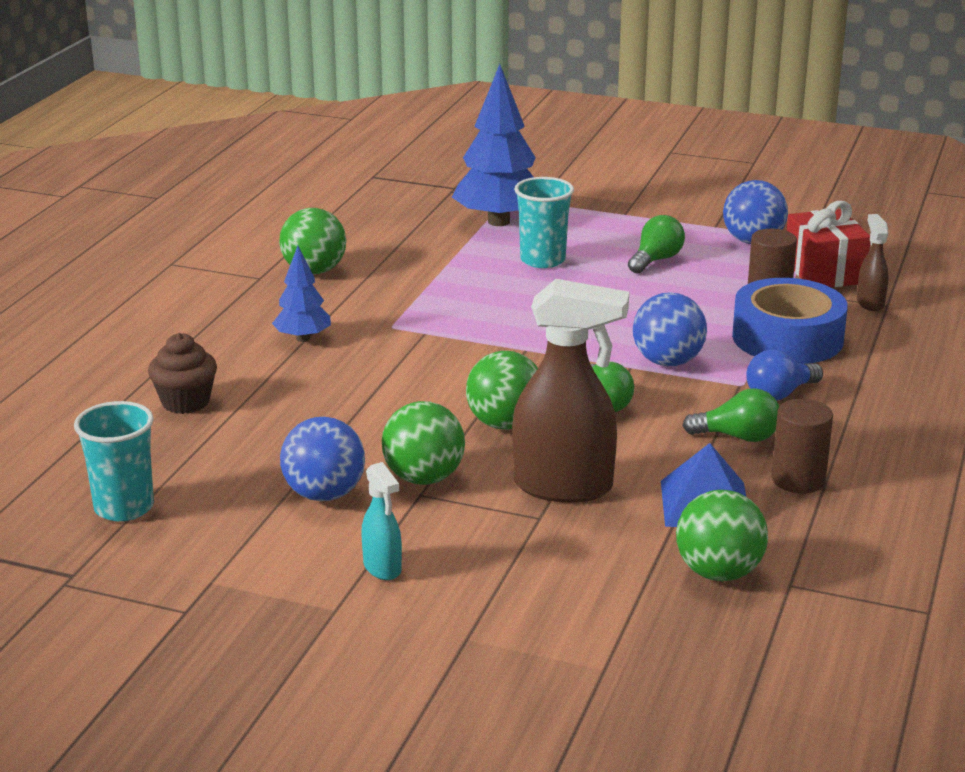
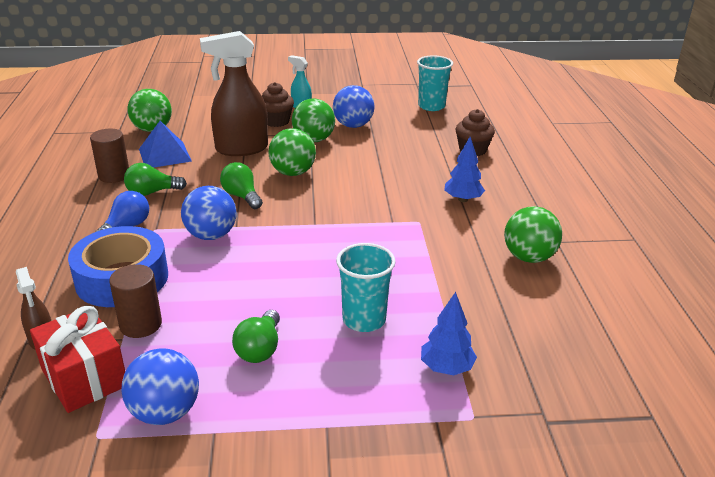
camera: 155 degrees right, 5 degrees up
(461, 538) = (276, 121): none -> brown cupcake
(498, 222) = (446, 368): blue tree -> blue tree, size x0.54

